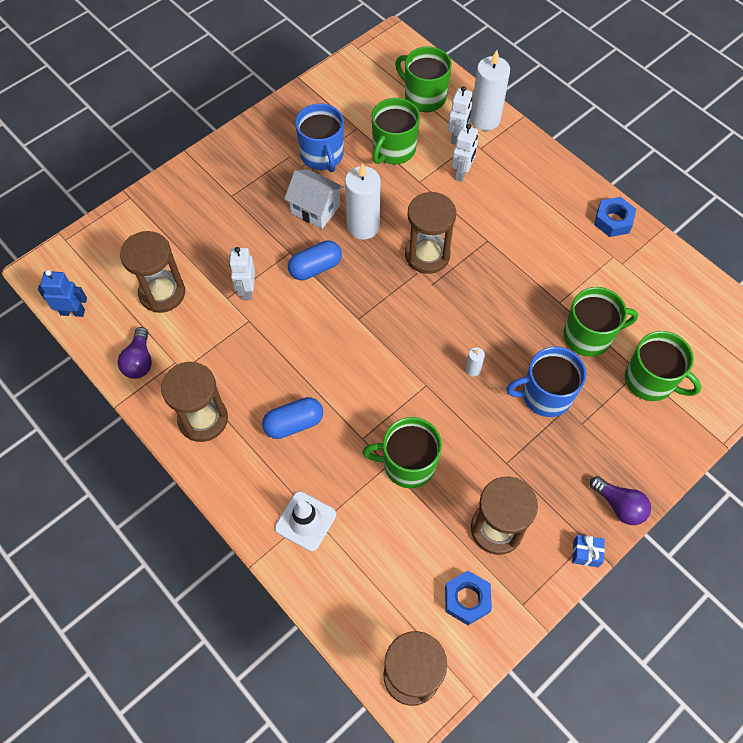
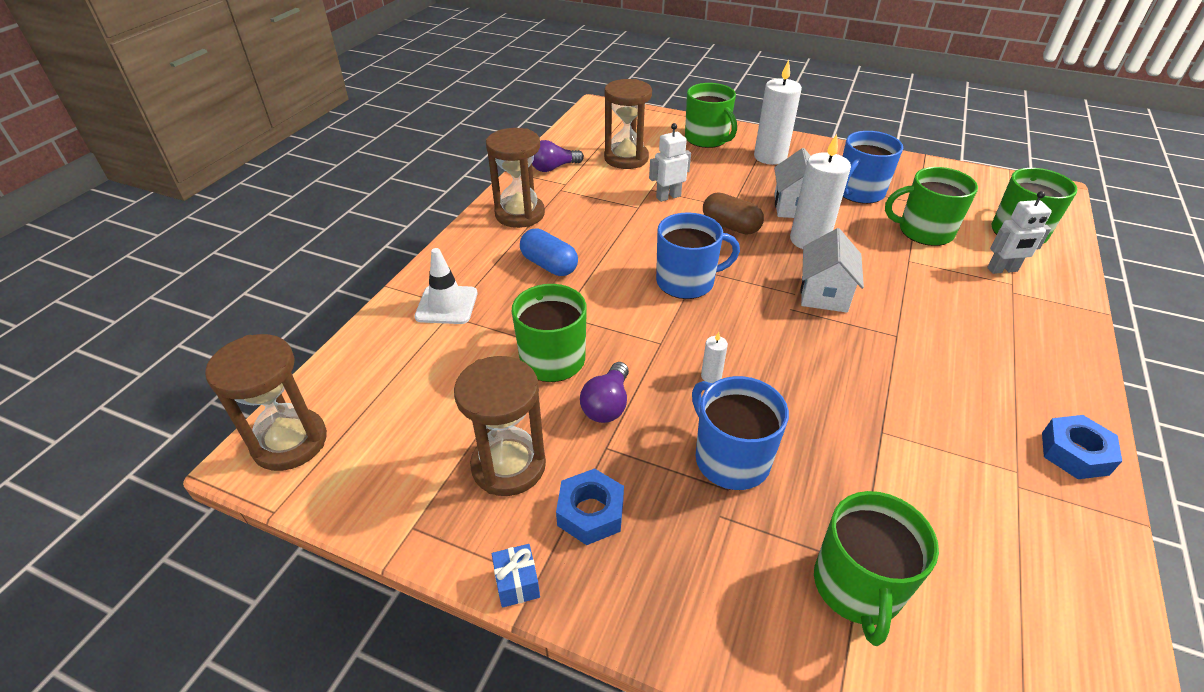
camera: 65 degrees right, 20 degrees down
(73, 312) = (574, 128): blue robot -> none
(315, 268) = (730, 226): blue capsule -> brown capsule
(368, 334) = (686, 282): none -> blue mug
(427, 255) = (824, 294): brown hourglass -> white house
(462, 173) = (960, 288): white robot -> none
(467, 599) = (401, 465): blue nut -> blue nut (590, 512)
(485, 119) = (1056, 283): white candle -> white candle (770, 157)
(588, 336) = (861, 481): green mug -> green mug (707, 139)
(619, 505) = (616, 607): purple light bulb -> purple light bulb (607, 405)

